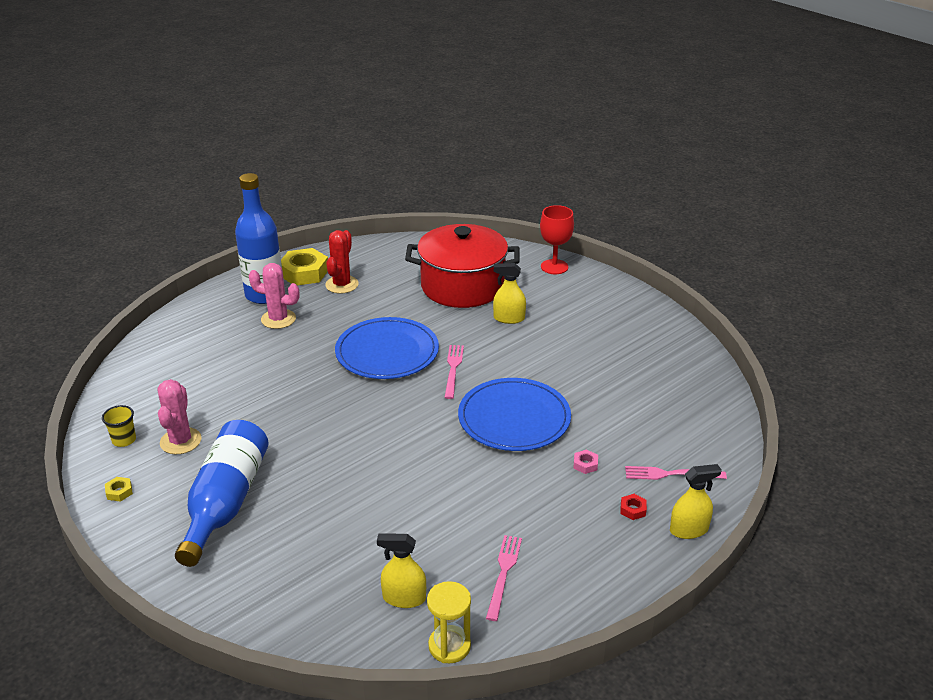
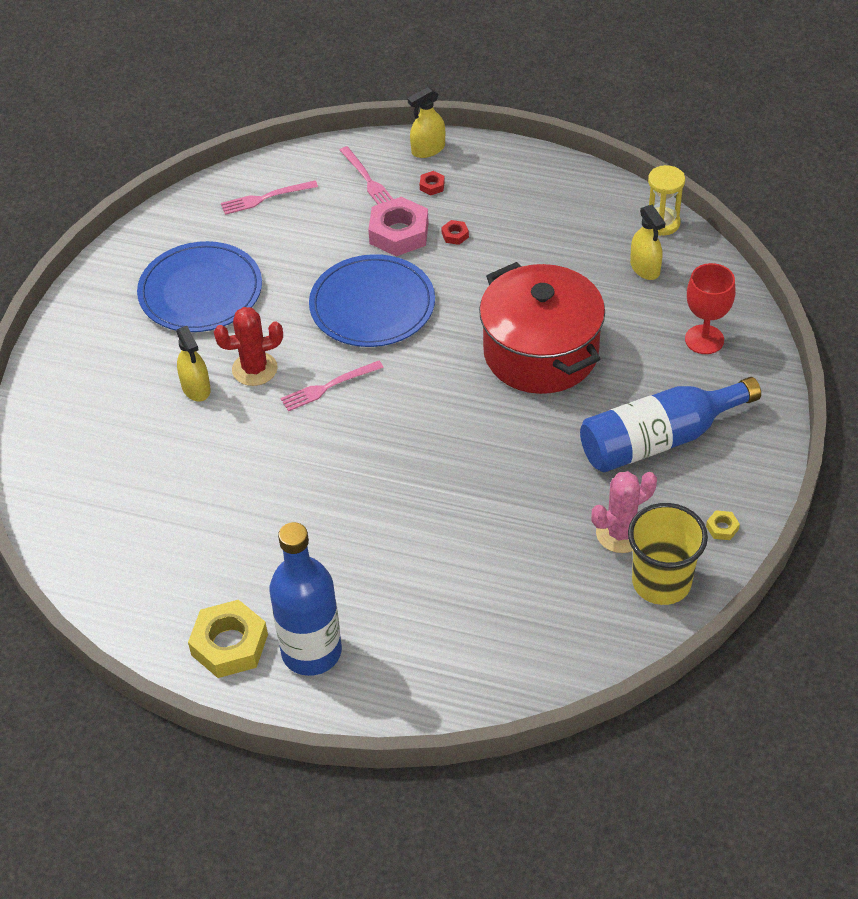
camera: 120 degrees left, 15 degrees up
(124, 440) = (661, 582): yellow cup -> yellow cup, size x2.01
(278, 319) = (353, 599): pink cactus -> none
(342, 285) = (231, 584): red cactus -> red cactus (254, 369)
(387, 352) = (340, 457): blue plate -> blue plate (200, 291)
(462, 286) = (153, 462): red pot -> red pot (540, 352)
(503, 573) = (569, 227): pink fork -> pink fork (265, 198)
(554, 267) = (48, 399): red goblet -> red goblet (704, 339)
(555, 495) = (455, 235): none -> red nut
(585, 464) = (399, 233): pink nut -> pink nut, size x2.33
(689, 530) = (428, 149): yellow spray bottle -> yellow spray bottle turned 75 degrees counterclockwise

